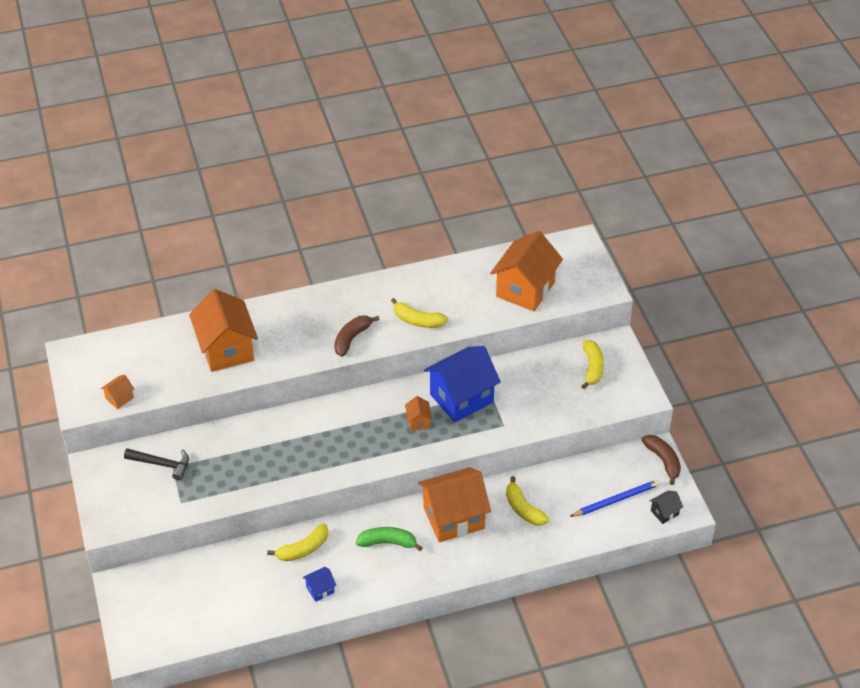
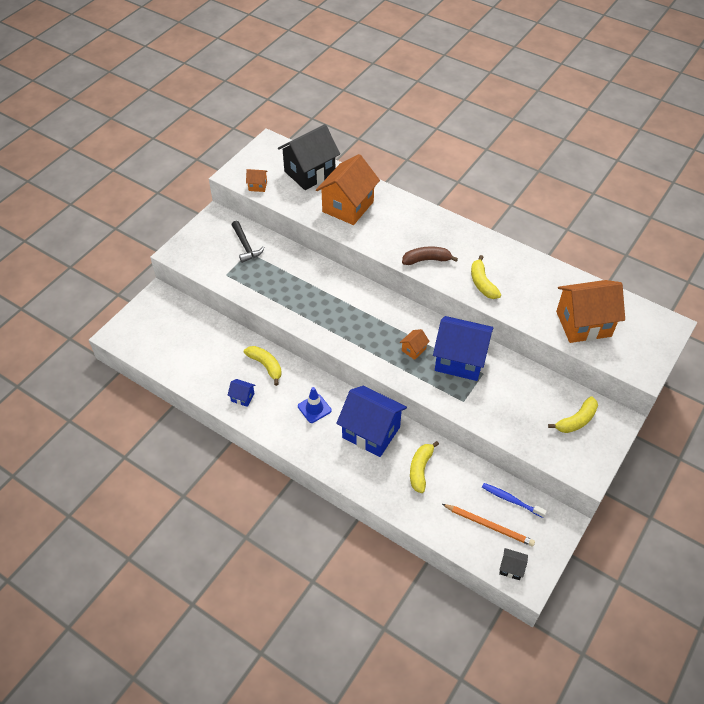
camera: 50 degrees right, 5 degrees up
(149, 348) = (309, 173): none -> black house
(303, 549) = (266, 366): yellow banana -> yellow banana turned 150 degrees counterclockwise
(388, 542) = (314, 408): green banana -> blue traffic cone
(454, 518) = (371, 432): orange house -> blue house
(608, 469) = (511, 500): none -> blue toothbrush
(616, 500) = (488, 525): blue pencil -> orange pencil
(663, 461) = (559, 533): brown banana -> none

